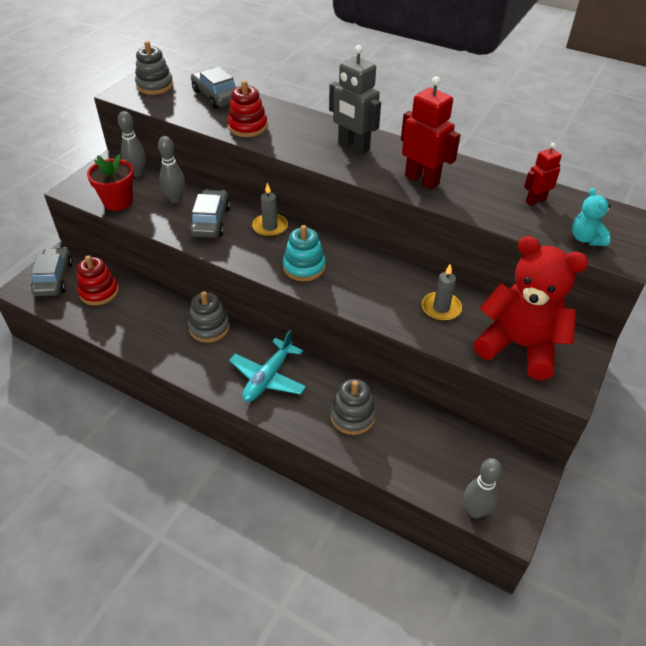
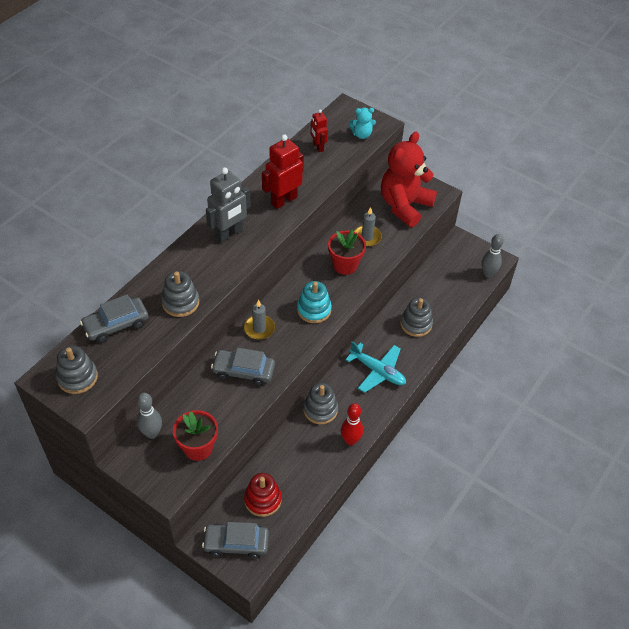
camera: 85 degrees left, 5 degrees up
(167, 357) = (350, 440): none -> red bowling pin
(175, 199) = (204, 399): grey bowling pin -> none
(247, 127) = (180, 302): red stacking toy -> grey stacking toy
(384, 289) = (345, 265): none -> red flower pot

